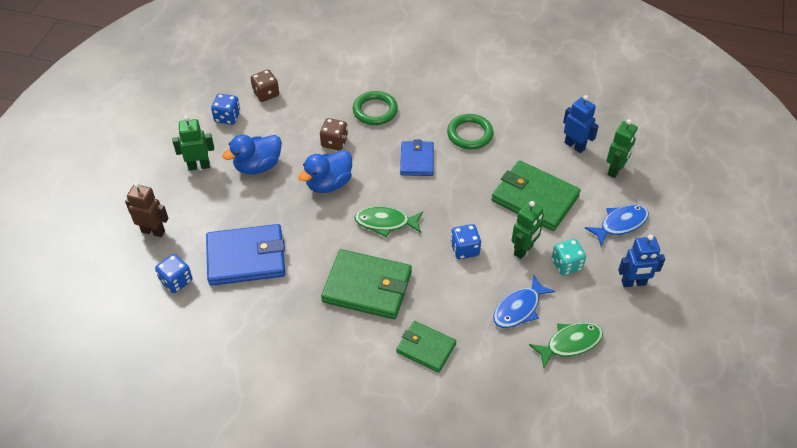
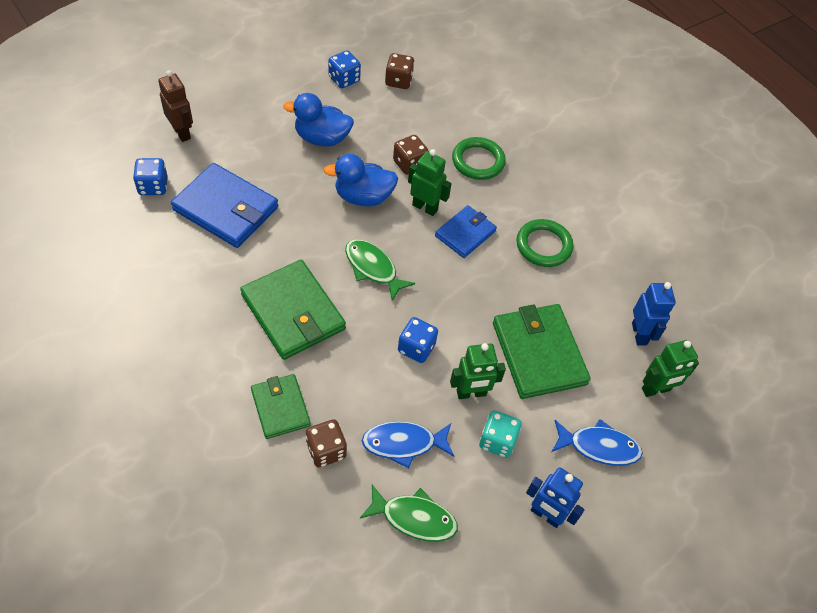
camera: 35 degrees right, 5 degrees up
(199, 166) = (276, 104): green robot -> green robot (425, 207)
(480, 349) = (326, 450): none -> brown dice

